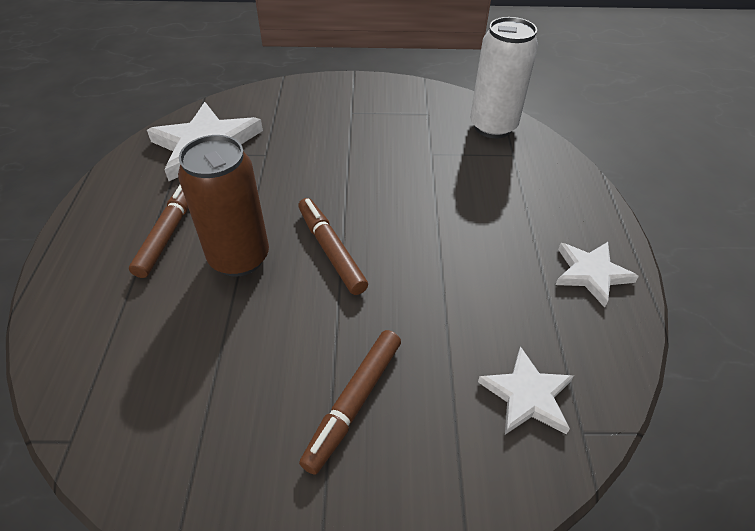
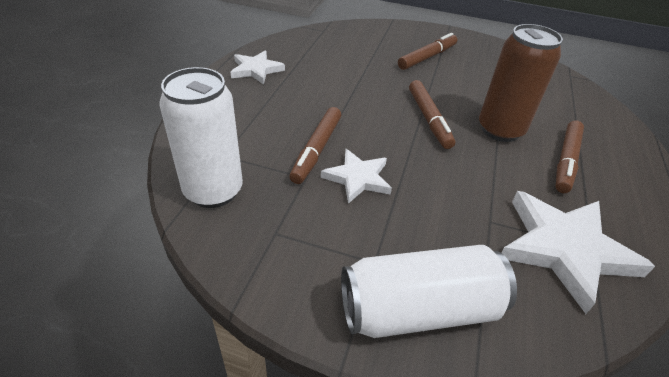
camera: 165 degrees left, 5 degrees down
(317, 96) = (419, 309): none -> white can
(437, 179) = (317, 150): none -> brown marker
(527, 395) = (340, 42): white star -> white star (358, 178)

